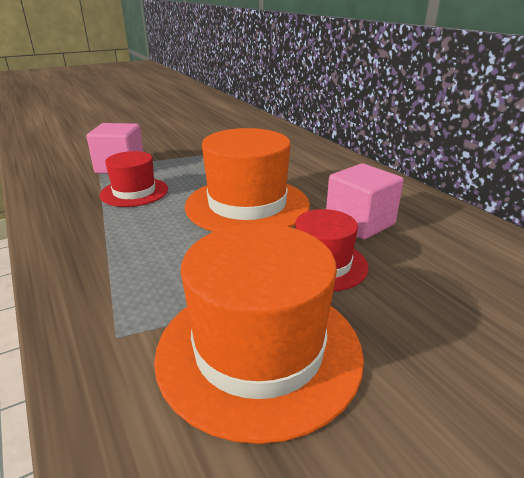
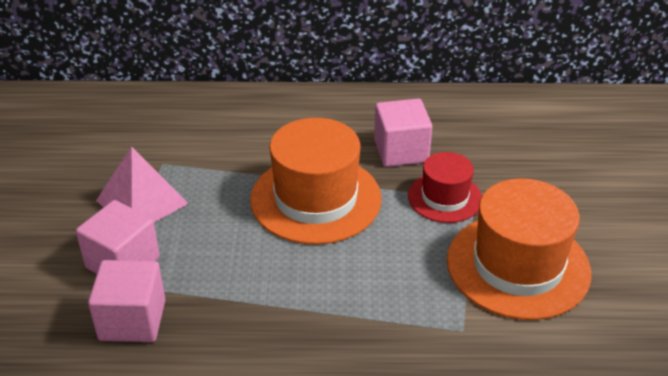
camera: 60 degrees left, 10 degrees up
(66, 183) = (132, 320): none -> pink cube
(134, 192) = (214, 267): red hat -> none
(184, 156) = (142, 202): none -> pink pyramid

